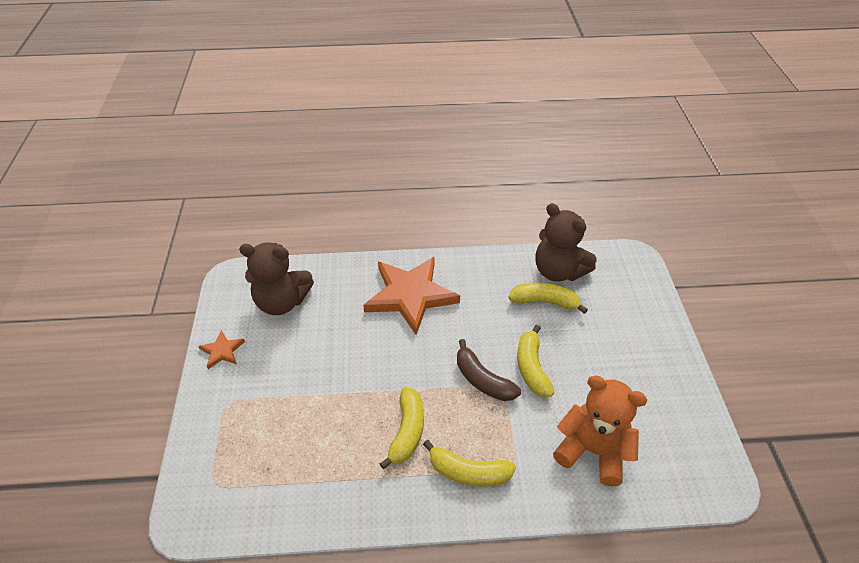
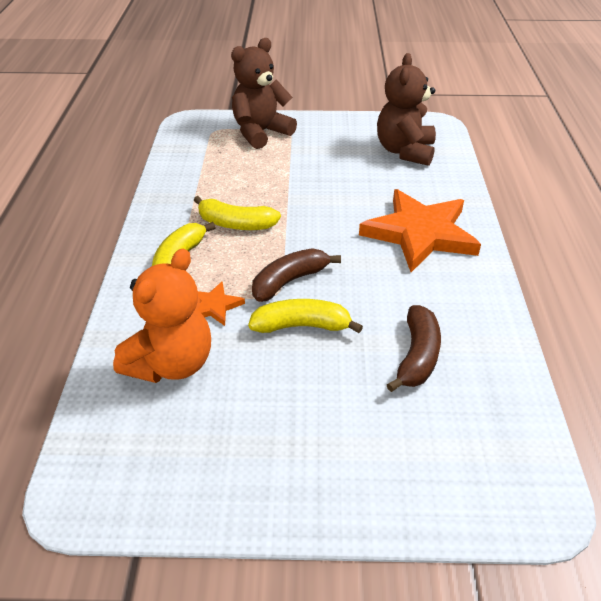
camera: 95 degrees right, 5 degrees down
(222, 351) = (344, 125): orange star -> orange star (214, 306)
(545, 302) = (417, 356): yellow banana -> brown banana
(558, 271) = (484, 383): brown teddy bear -> brown teddy bear (260, 133)

